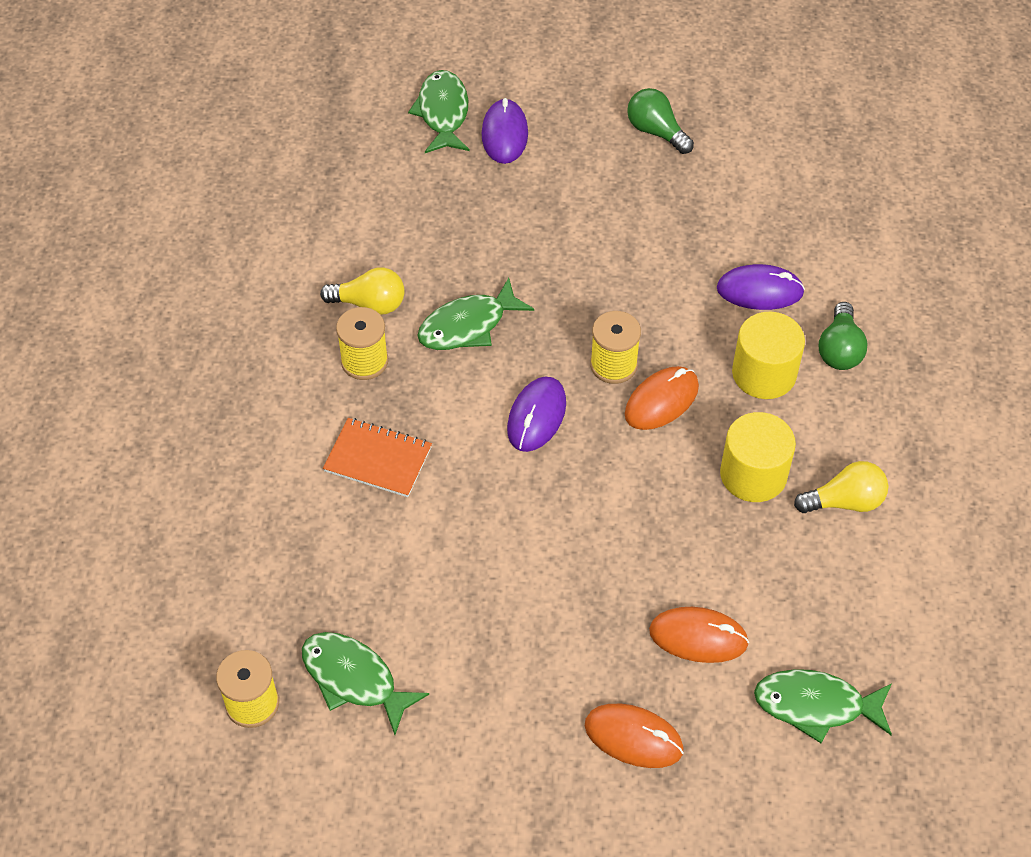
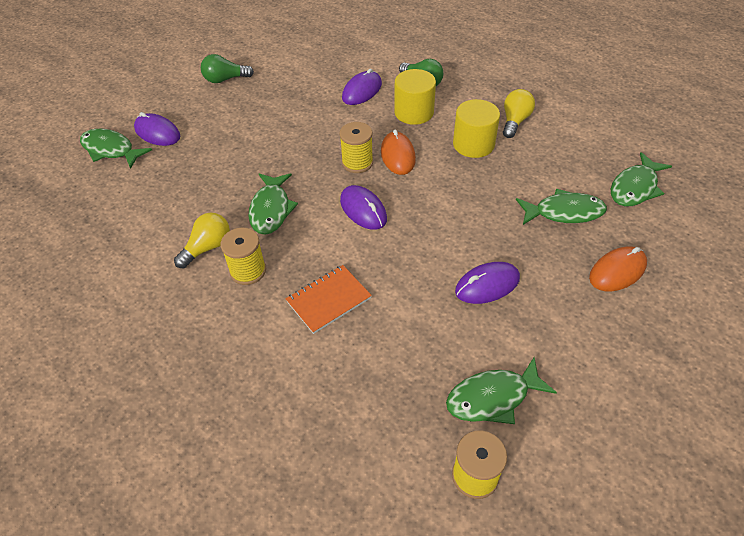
camera: 55 degrees left, 5 degrees down
(509, 604) = (487, 285): none -> purple mouse
(698, 637) = (564, 212): orange mouse -> green fish

